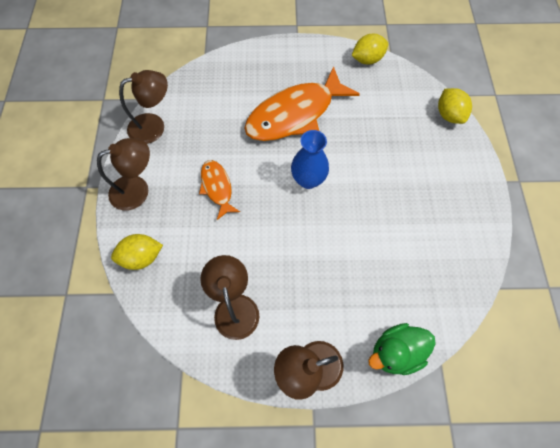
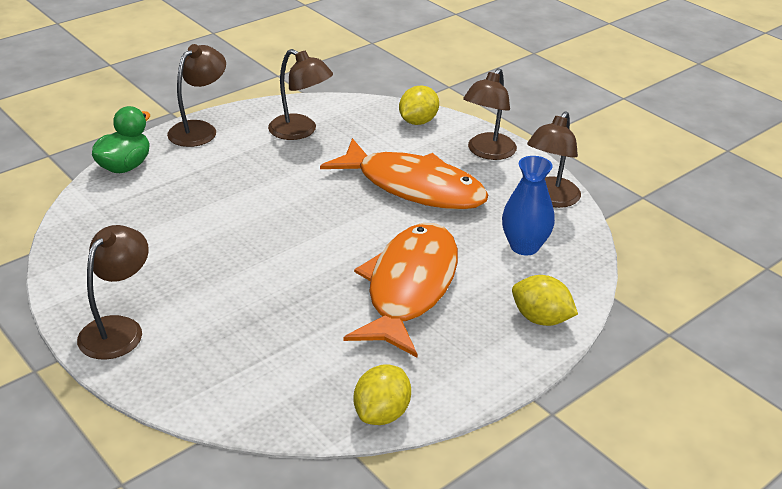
camera: 140 degrees right, 30 degrees down
(217, 187) = (413, 187): orange fish -> orange fish, size x1.98
(308, 180) = (323, 236): blue vase -> blue vase (524, 246)
(448, 115) = (188, 398): yellow lemon -> yellow lemon (541, 319)
(466, 179) = (118, 329): none -> brown lamp

